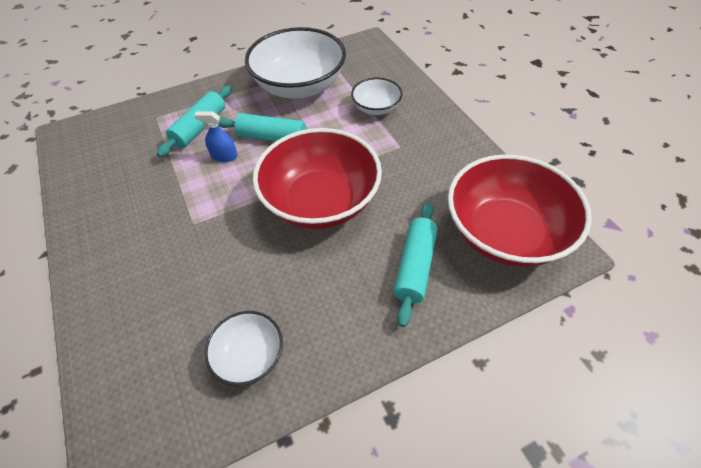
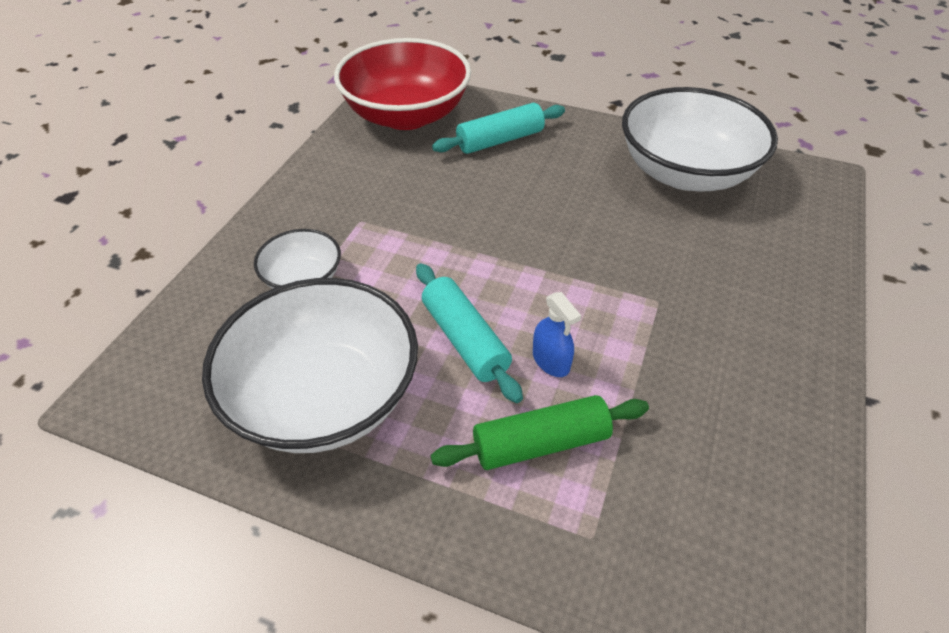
camera: 135 degrees left, 5 degrees down
(200, 127) = (540, 443): turquoise rolling pin -> green rolling pin
(249, 356) = (685, 172): white bowl -> white bowl, size x2.02
(321, 201) = (506, 229): red bowl -> none

